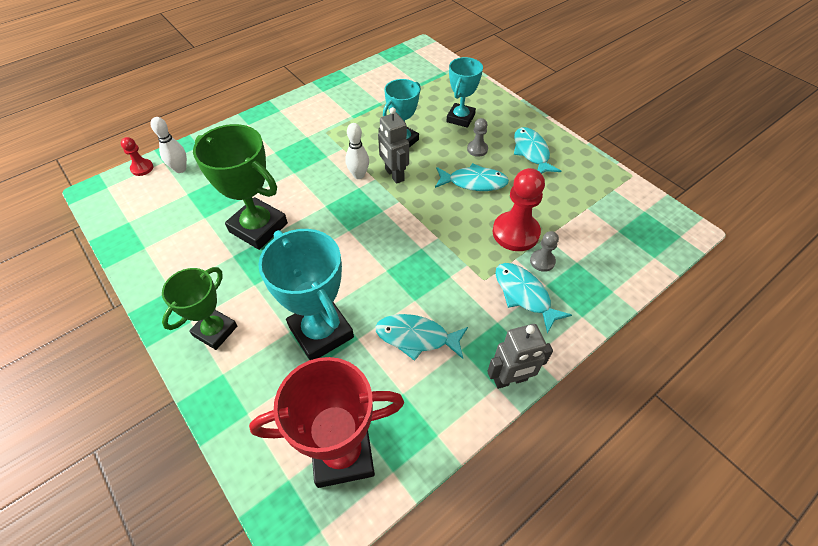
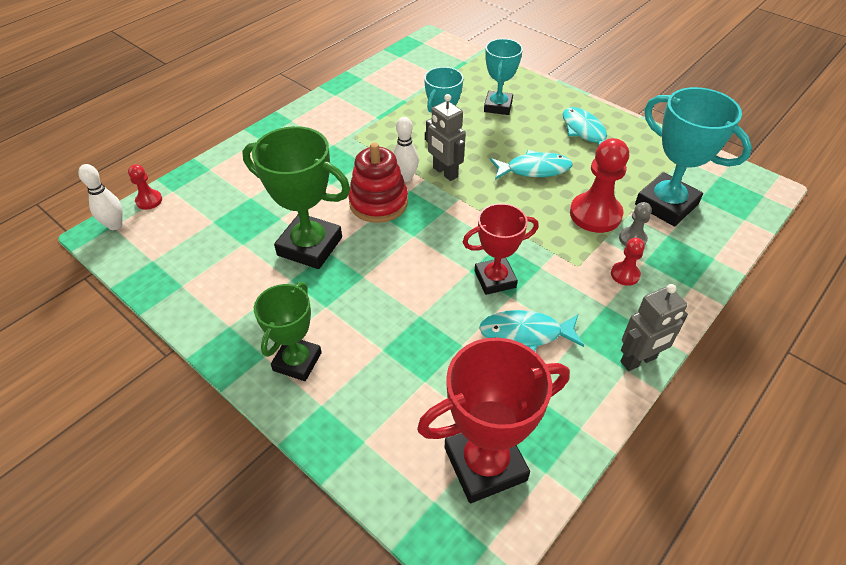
camera: 10 degrees left, 5 degrees down
(180, 169) = (196, 196): white bowling pin -> white bowling pin (115, 225)
(321, 332) = (419, 344): turquoise trophy -> turquoise trophy (666, 204)
(328, 195) = (378, 203): none -> red stacking toy
(406, 281) = (495, 279): none -> red trophy
(477, 149) = (526, 136): grey pawn -> none
(524, 295) = (625, 274): turquoise fish -> red pawn

